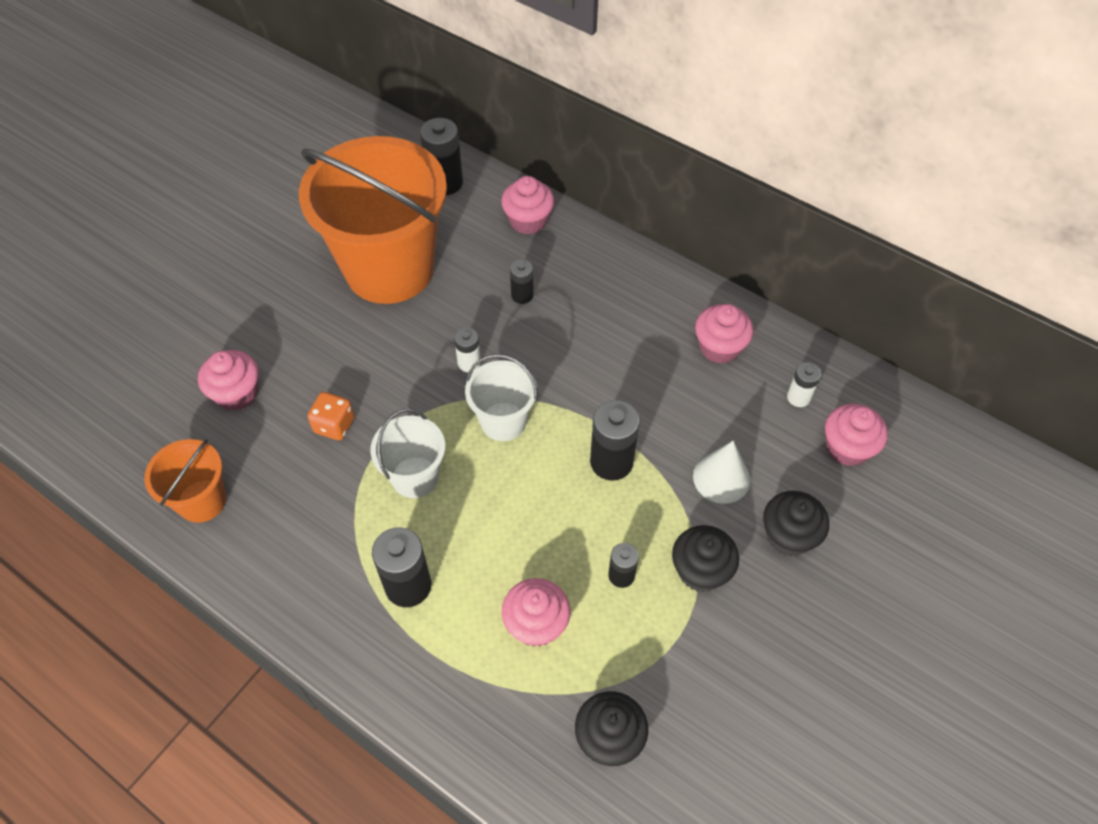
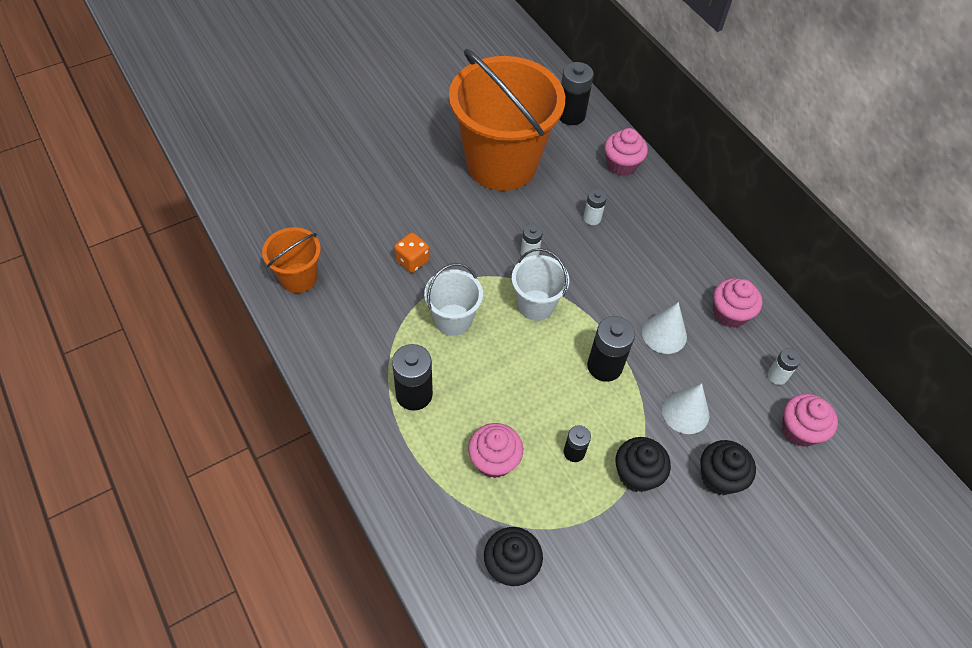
camera: 20 degrees right, 0 degrees up
(237, 393) = (354, 213): pink cupcake -> none
(522, 295) = (592, 218): black battery -> white battery
(660, 398) = (664, 334): none -> white cone

